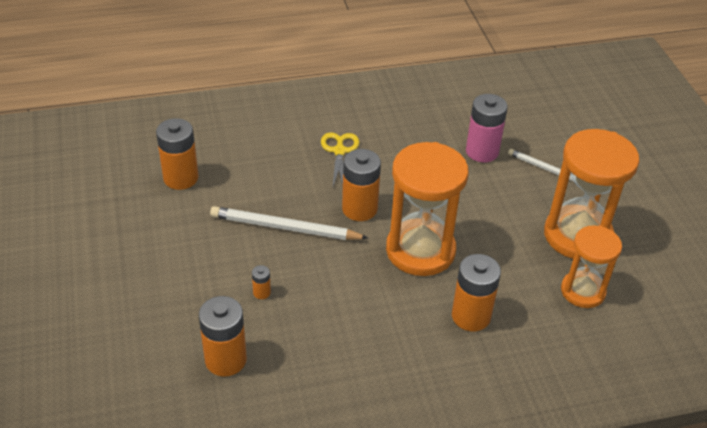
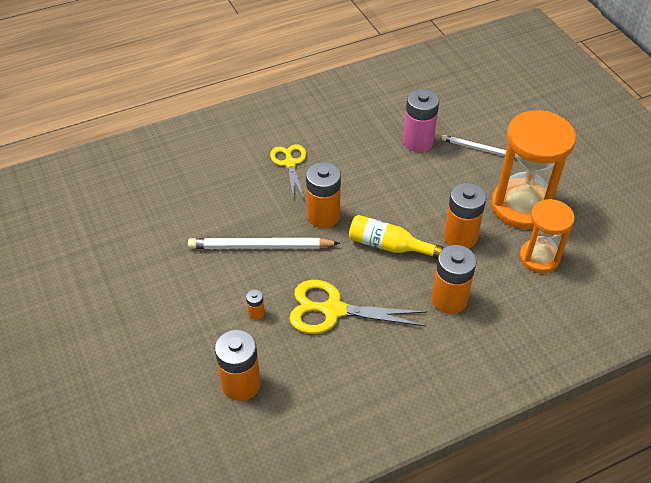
camera: 10 degrees left, 5 degrees up
(181, 178) = (149, 215): orange battery -> orange battery (460, 237)
(343, 304) = (333, 310): none -> yellow scissors
(420, 250) = (388, 246): orange hourglass -> yellow bottle

